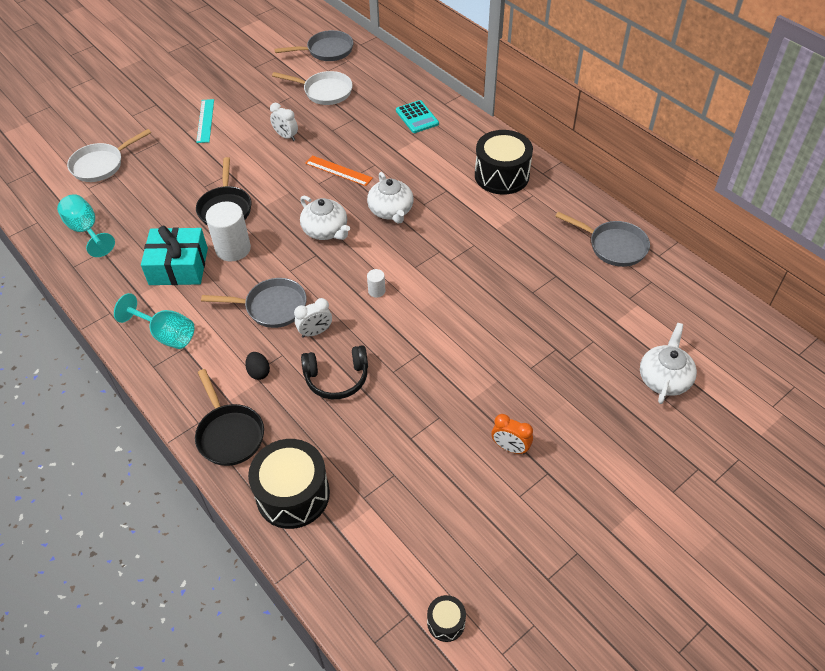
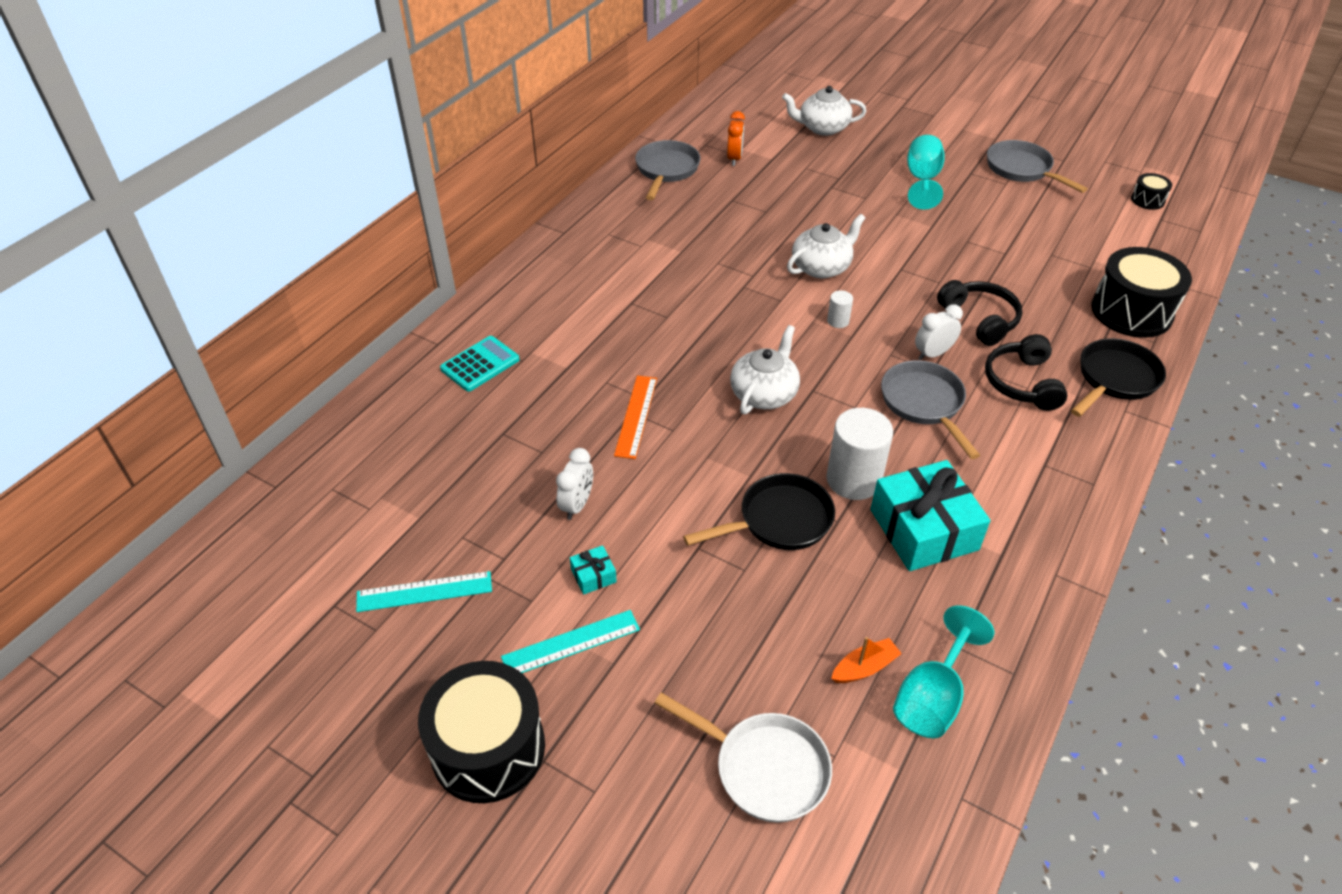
camera: 110 degrees left, 5 degrees down
(119, 212) = (864, 667): none -> orange boat
(166, 334) = (1040, 491): turquoise goblet -> turquoise goblet (922, 180)
(237, 134) = (593, 576): none -> turquoise gift
(259, 372) = (1022, 383): black egg -> black headphones
(265, 82) = (424, 591): none -> turquoise ruler
(315, 332) = (933, 354): white clock -> white clock turned 75 degrees counterclockwise
(324, 92) = (437, 493): white pan -> none
(327, 51) = (303, 529): grey pan -> grey pan (1022, 169)
(391, 211) = (695, 342): white teapot -> white teapot (822, 267)
(501, 175) = (582, 263): black drum -> black drum (488, 748)
(510, 448) = (964, 195): orange clock -> orange clock (734, 158)

